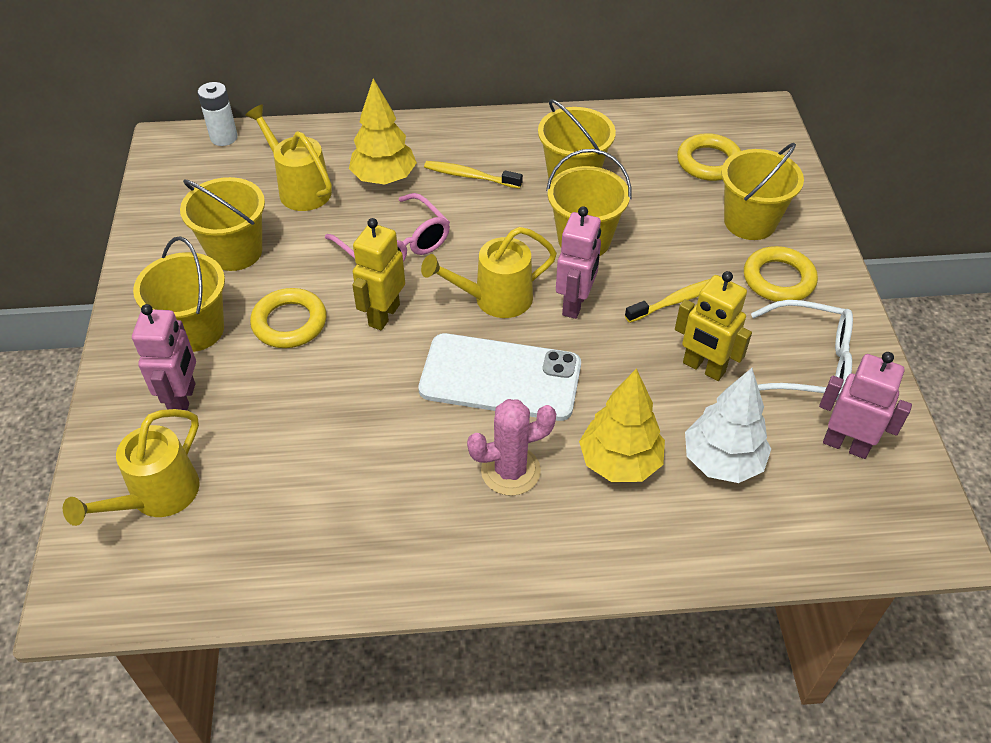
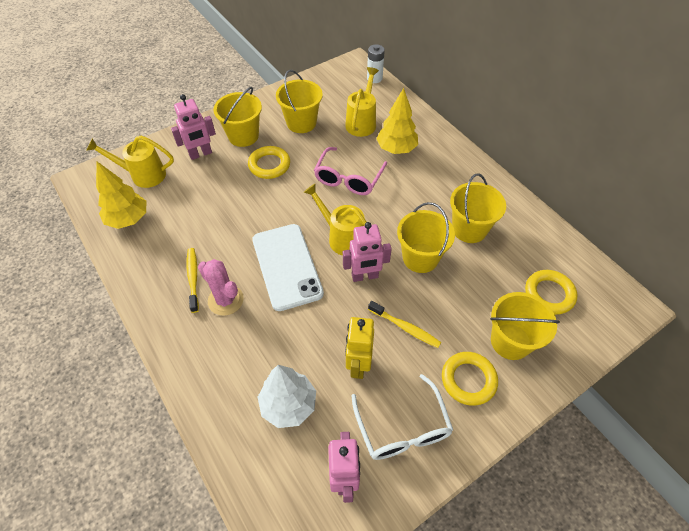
camera: 60 degrees right, 5 degrees up
(383, 315) = (298, 197): yellow robot -> none
(470, 176) = (429, 182): yellow toothbrush -> yellow toothbrush (193, 278)
(620, 462) = (259, 350): yellow tree -> yellow tree (128, 219)

